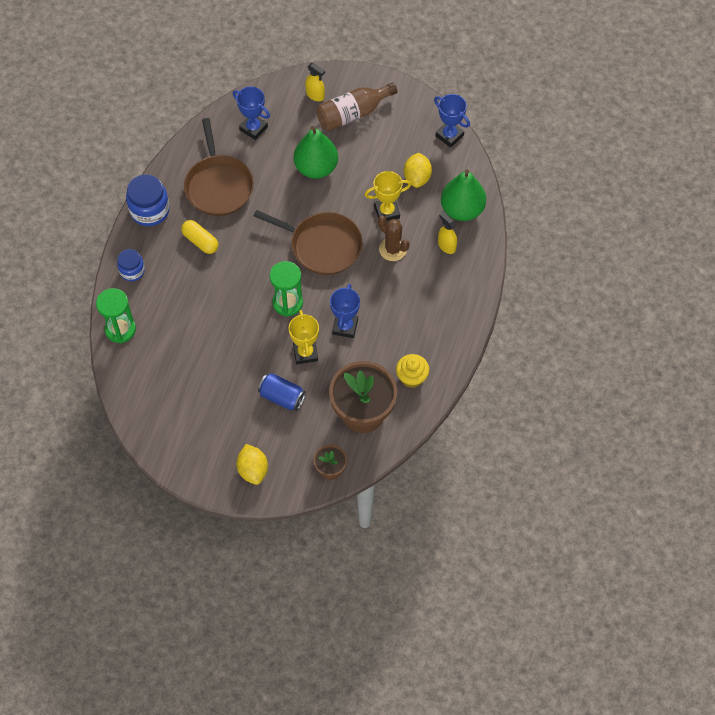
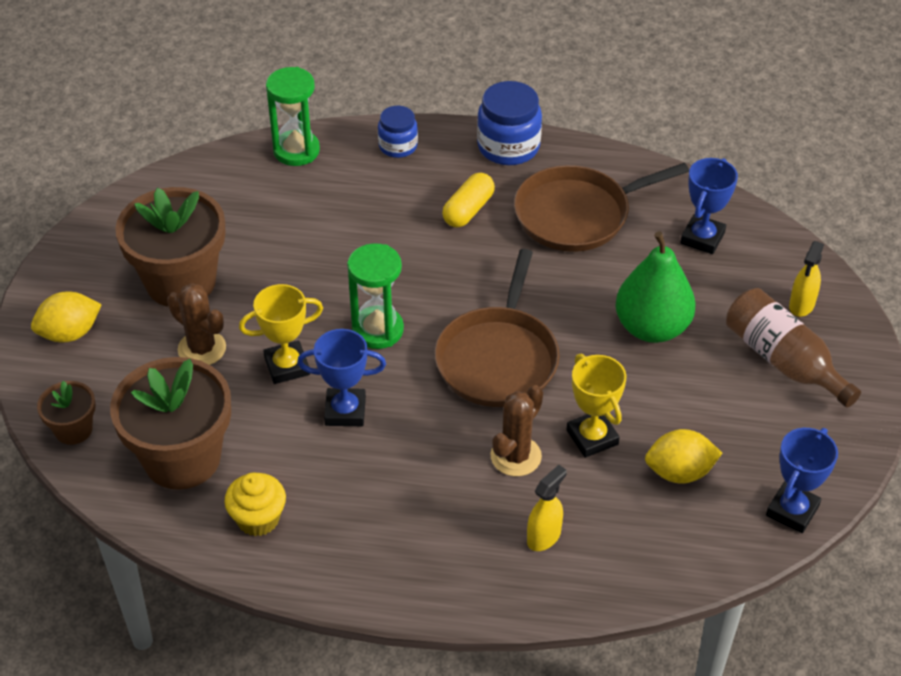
camera: 80 degrees right, 15 degrees down
(223, 405) = (181, 282): none -> brown flower pot
(282, 397) = (202, 349): blue can -> brown cactus
(462, 210) = (631, 551): green pear -> none

